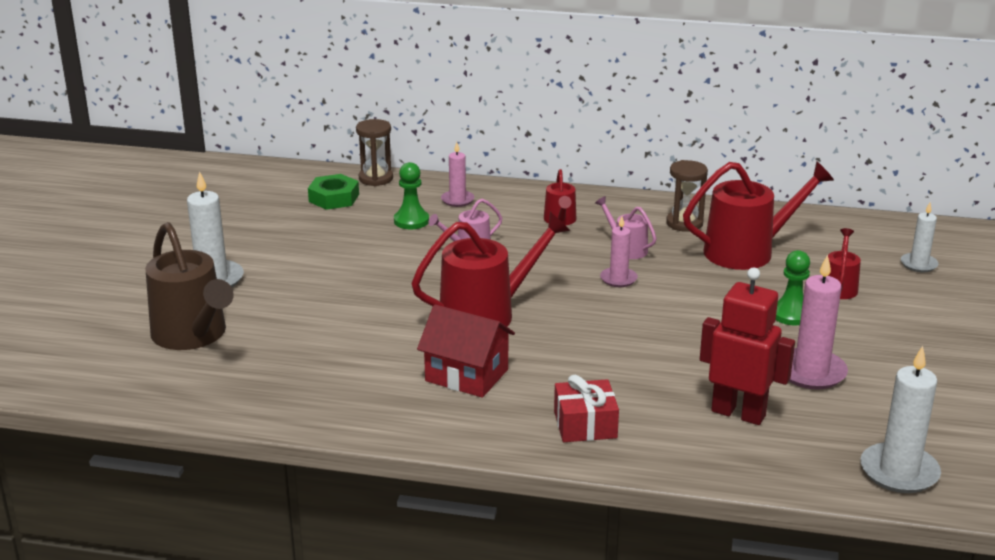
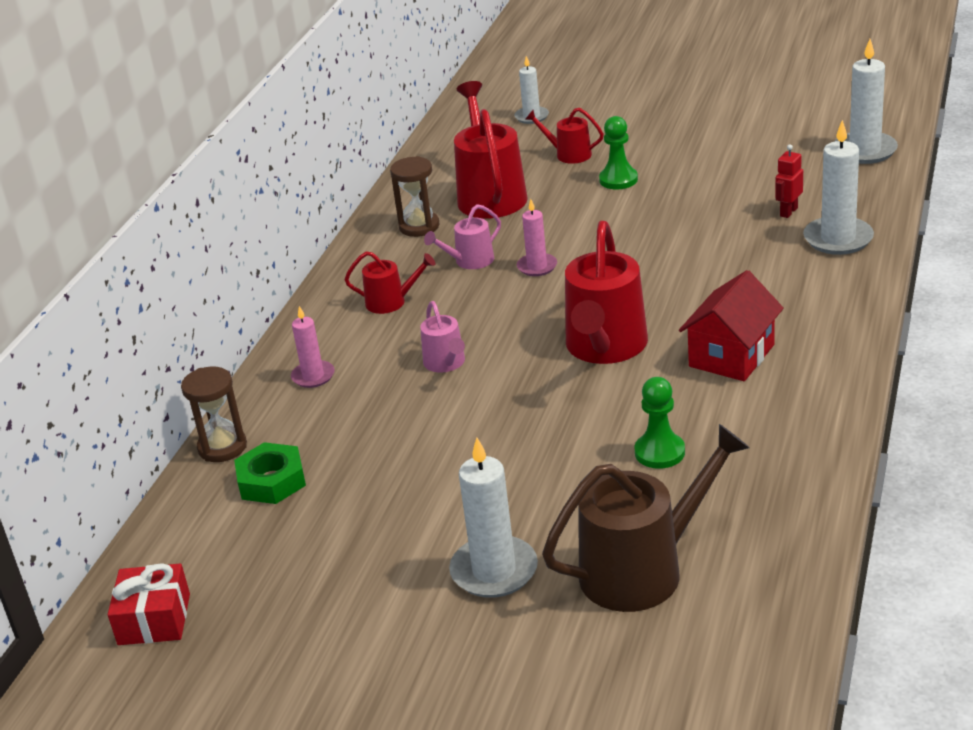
camera: 80 degrees left, 5 degrees up
(411, 221) = (362, 410): green pawn -> green pawn (659, 452)
(486, 314) = (605, 347): red watering can -> red watering can turned 150 degrees counterclockwise
(585, 425) = (816, 287): red gift -> red gift (154, 619)
(683, 442) = (838, 239): none -> white candle
(738, 413) = (788, 212): red robot -> red robot, size x0.50
(811, 372) = (719, 176): pink candle -> none

